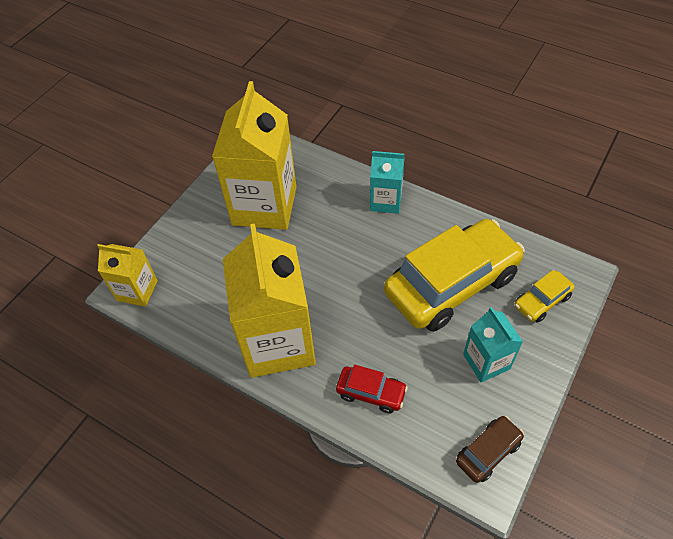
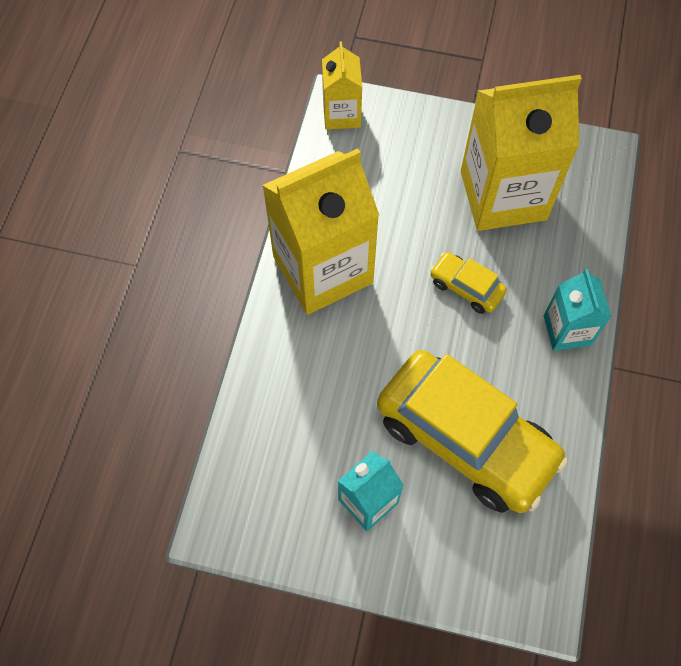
camera: 70 degrees right, 10 degrees up
(371, 392) = (290, 381): red car -> none
(488, 452) = (254, 522): brown car -> none
(542, 301) = (478, 557): yellow car -> yellow car (466, 287)

